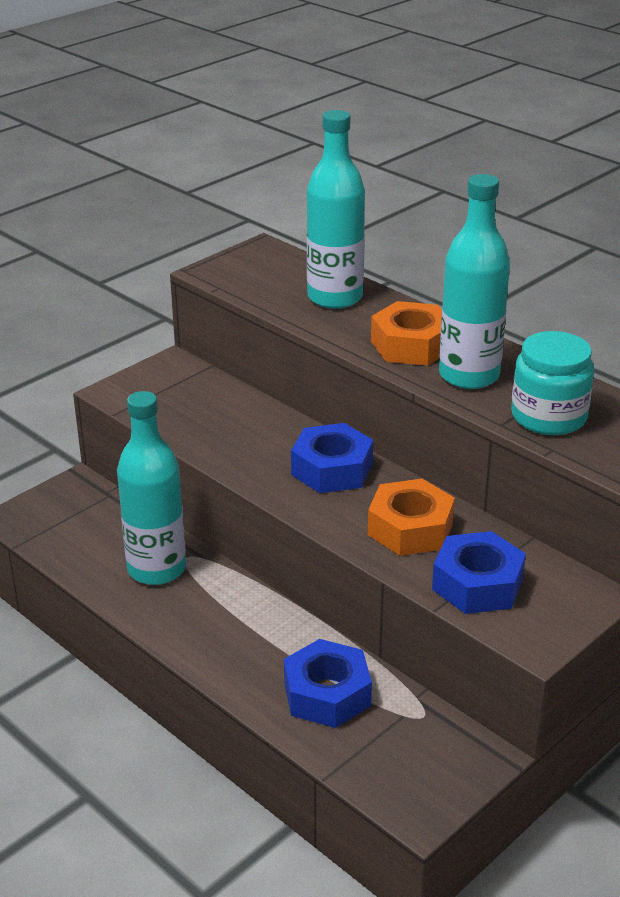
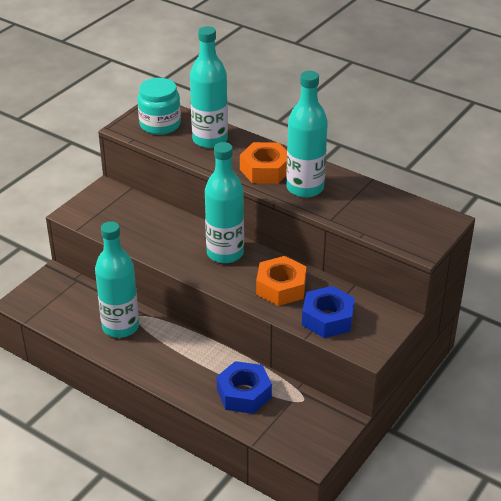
camera: 10 degrees left, 5 degrees up
(332, 469) = (225, 253): blue nut -> turquoise bottle
(548, 417) = (358, 211): turquoise jar -> turquoise jar (160, 124)

